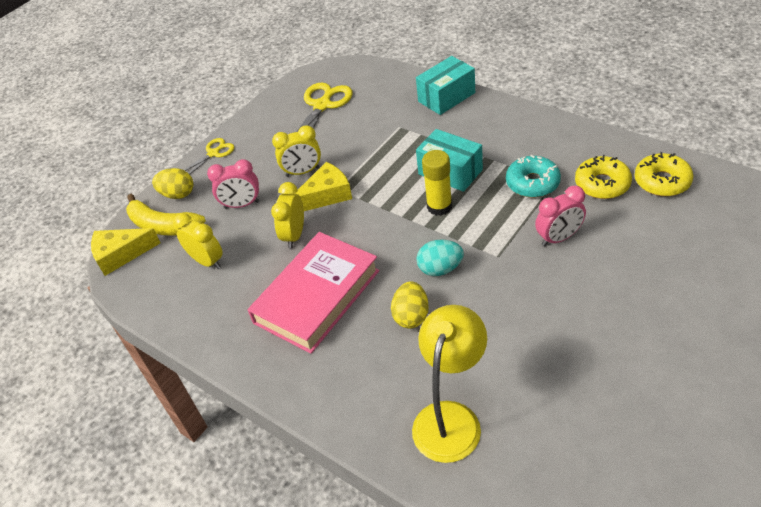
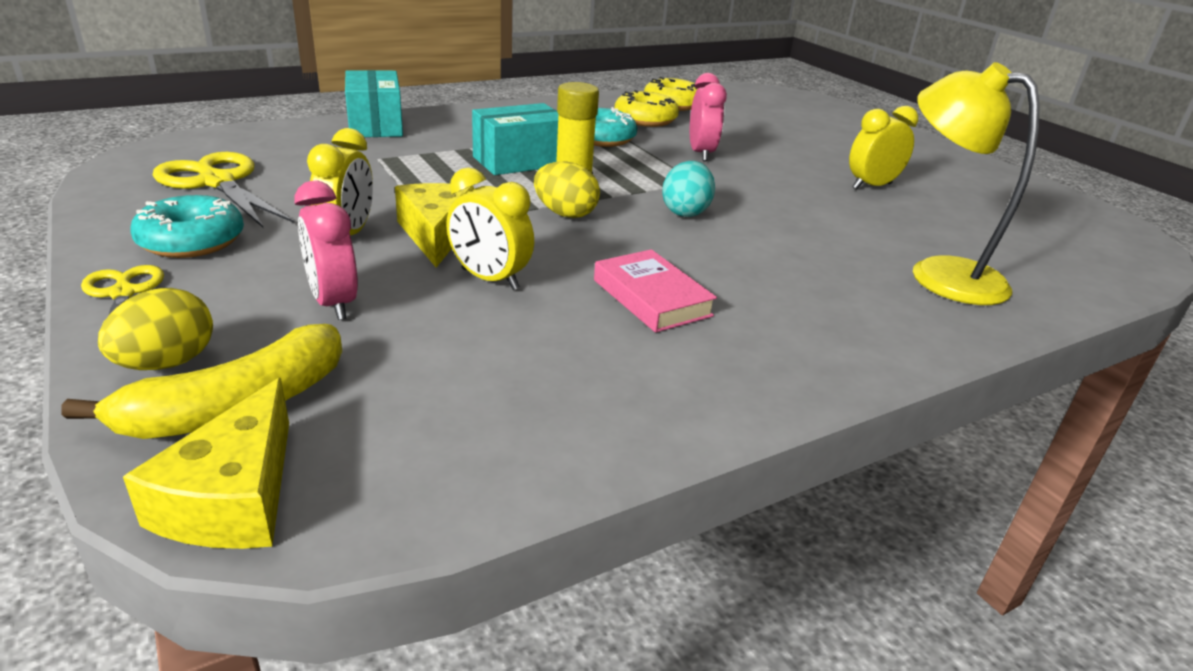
camera: 75 degrees left, 15 degrees down
(207, 261) = (436, 376): yellow clock -> yellow clock (872, 186)
(242, 205) = (333, 303): pink clock -> pink clock turned 135 degrees clockwise
(263, 139) = (192, 241): none -> turquoise donut
(316, 296) = (651, 298): pink book -> pink book, size x0.53
(411, 316) = (753, 249): yellow egg -> yellow egg (565, 214)

